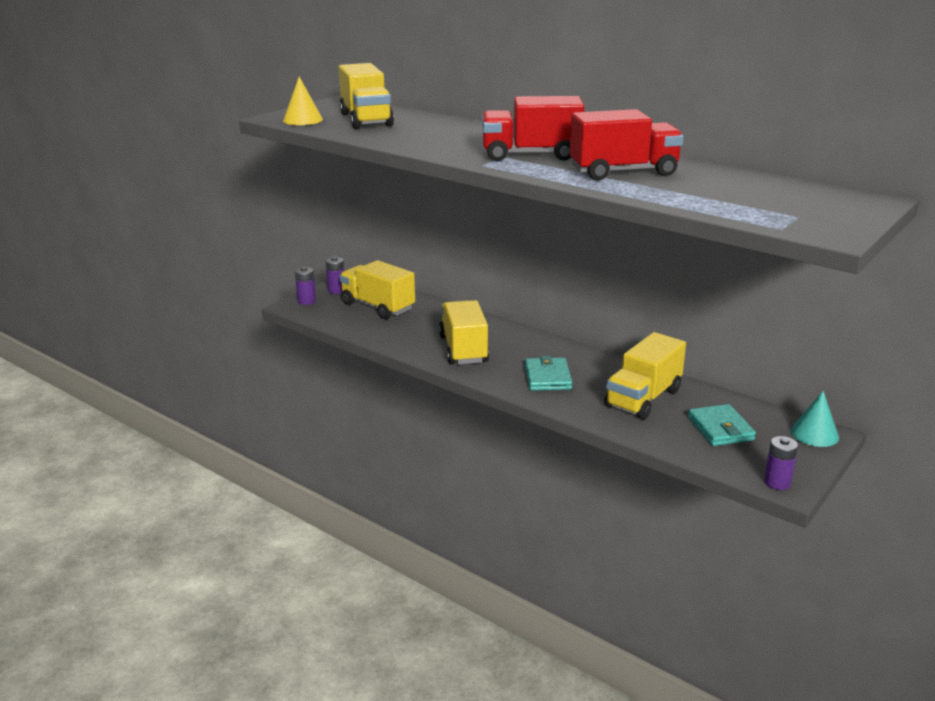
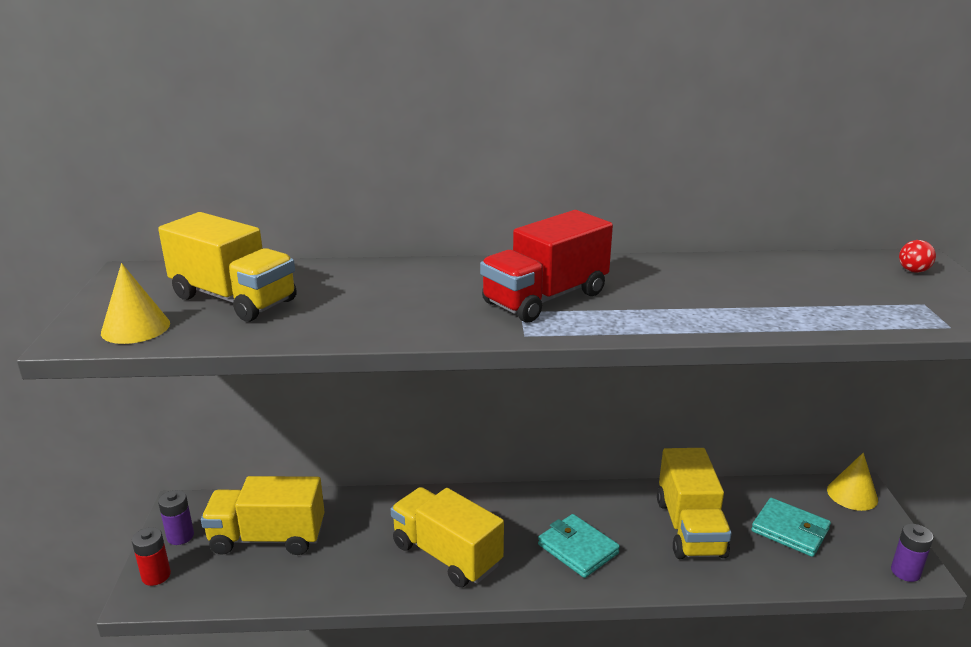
camera: 40 degrees left, 0 degrees up
(306, 301) = (156, 575): purple battery -> red battery
(623, 172) = (680, 294): red truck -> none
(814, 434) = (852, 494): turquoise cone -> yellow cone
(847, 202) = (913, 271): none -> red ball

